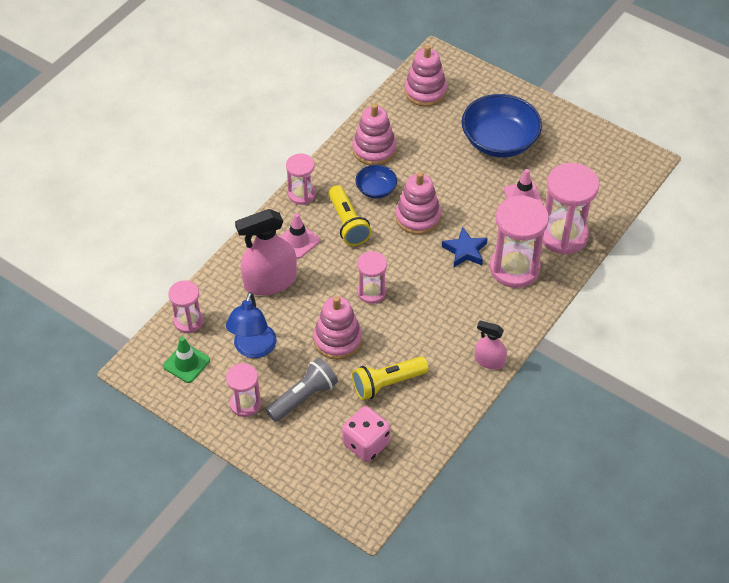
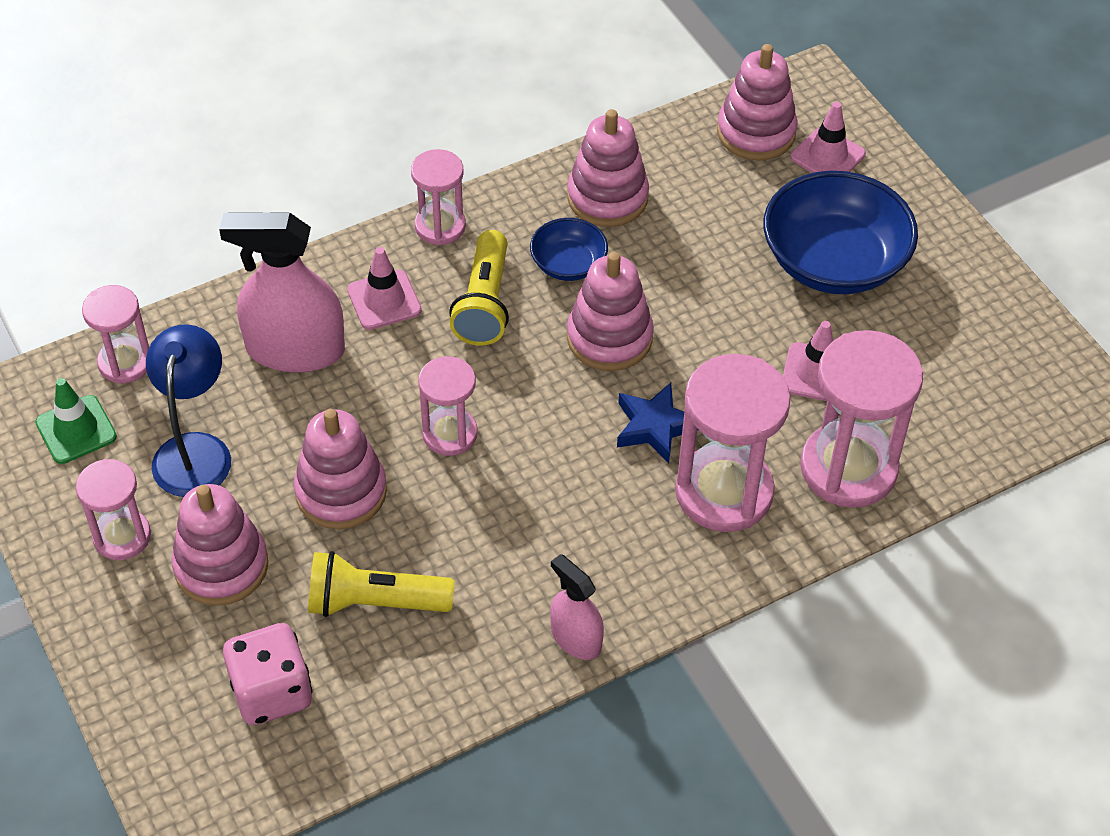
camera: 25 degrees right, 0 degrees up
(253, 349) = (195, 450): blue lamp -> blue lamp turned 150 degrees clockwise
(303, 397) = (221, 566): grey flashlight -> pink stacking toy
(466, 91) = (827, 156): none -> pink traffic cone

